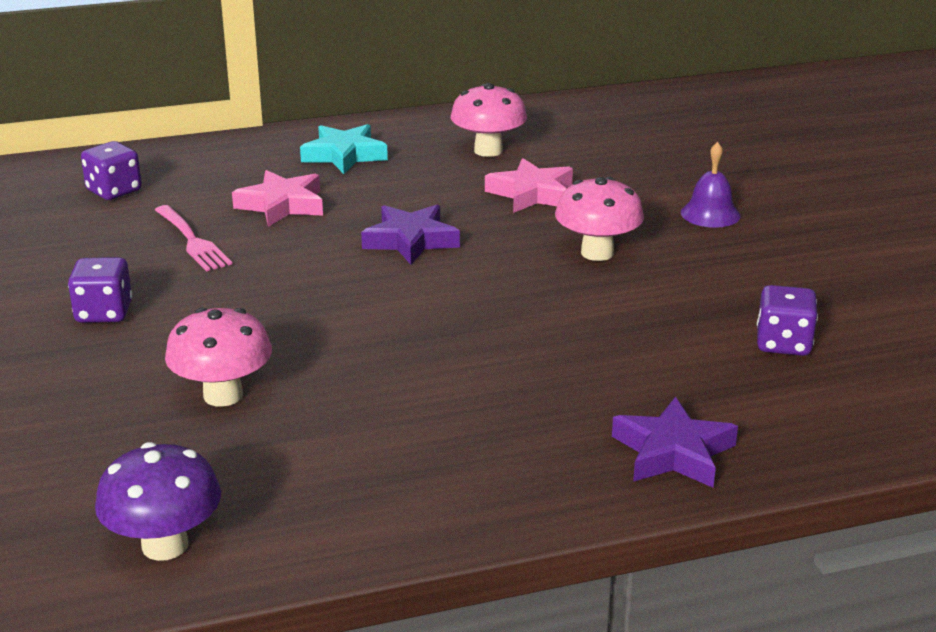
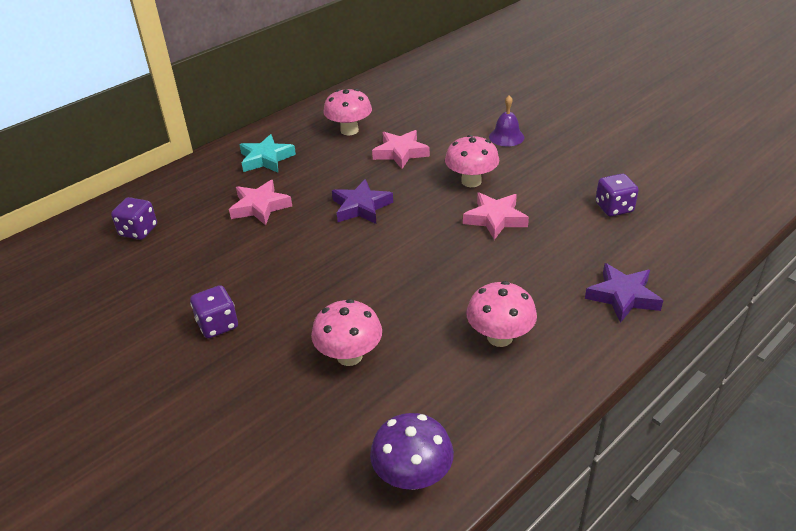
camera: 25 degrees left, 10 degrees up
(192, 241) = (226, 251): pink fork -> none
(439, 440) = (499, 337): none -> pink mushroom
(583, 306) = (495, 219): none -> pink star

